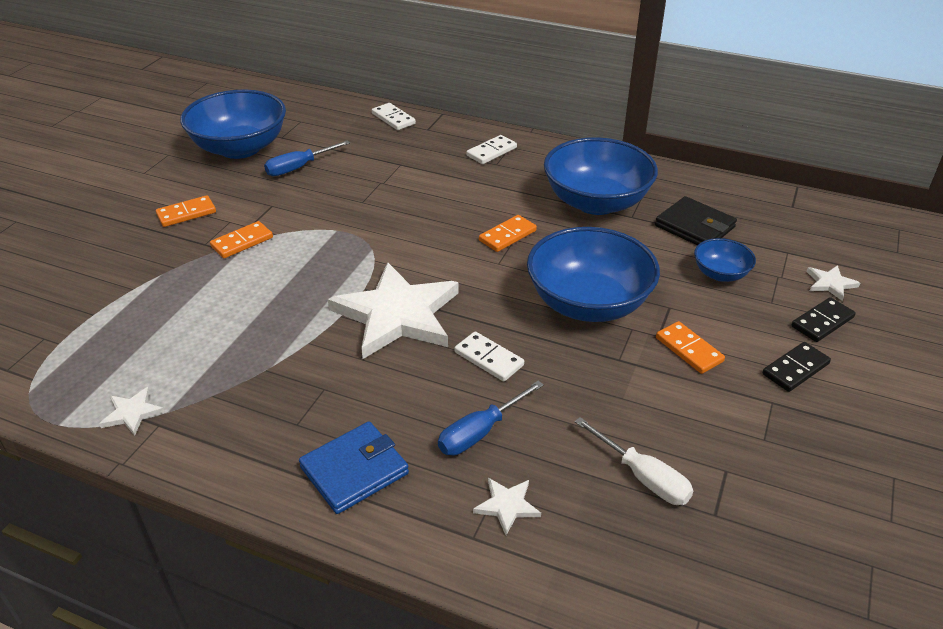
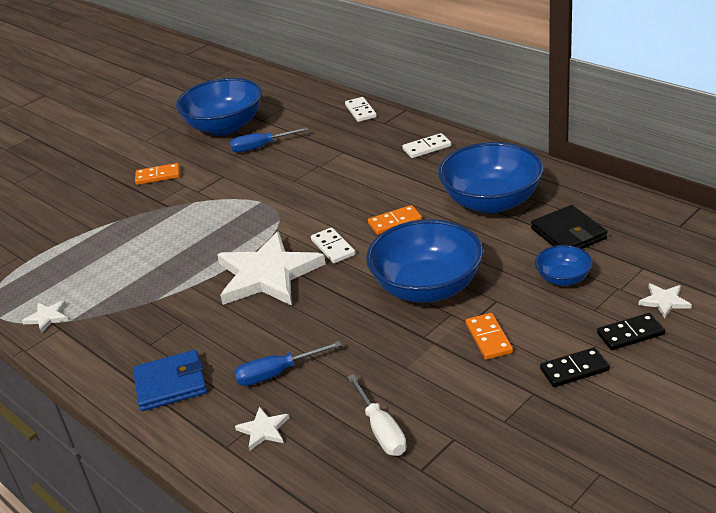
camera: 25 degrees right, 5 degrees down
(242, 242) = (185, 203): orange domino -> none
(489, 358) = (317, 319): white domino -> white domino (333, 247)

